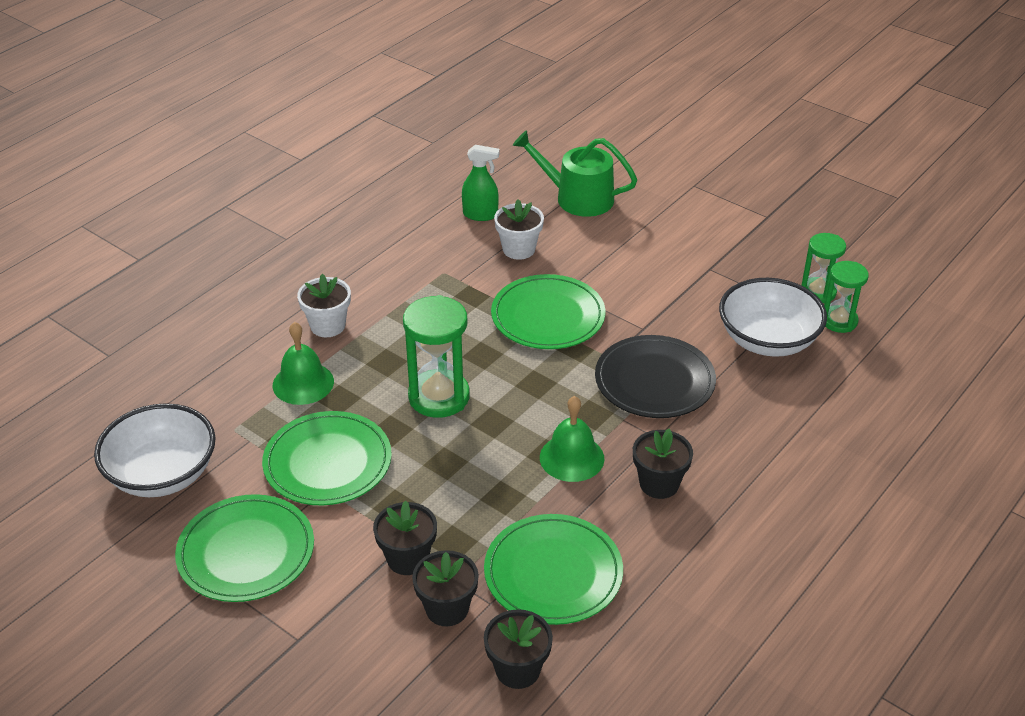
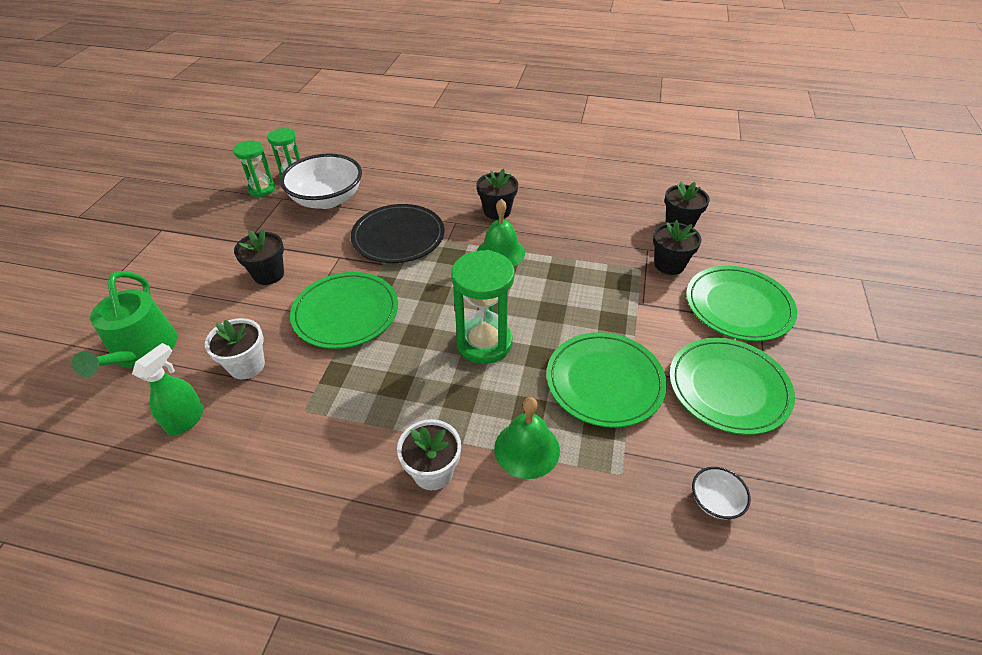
camera: 115 degrees left, 5 degrees up
(162, 474) = (715, 501): white bowl -> white bowl, size x0.44
(407, 559) = (650, 297): black flower pot -> black flower pot (269, 274)
(480, 215) = (186, 419): green spray bottle -> green spray bottle turned 45 degrees clockwise
(553, 573) = (602, 232): green plate -> green plate (738, 306)

